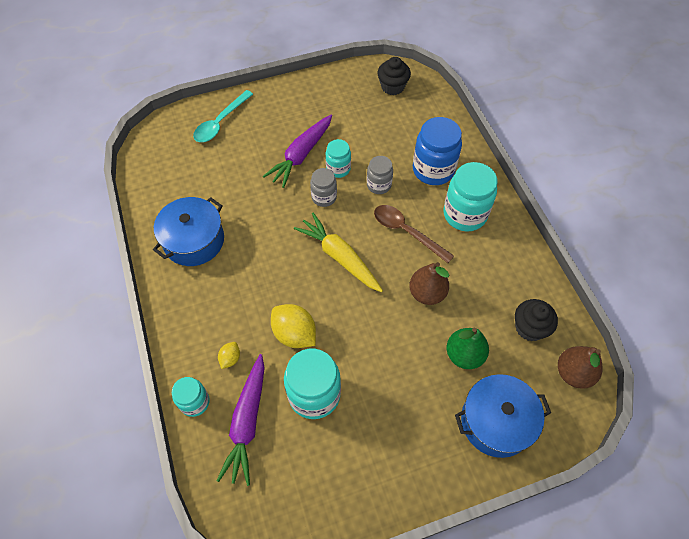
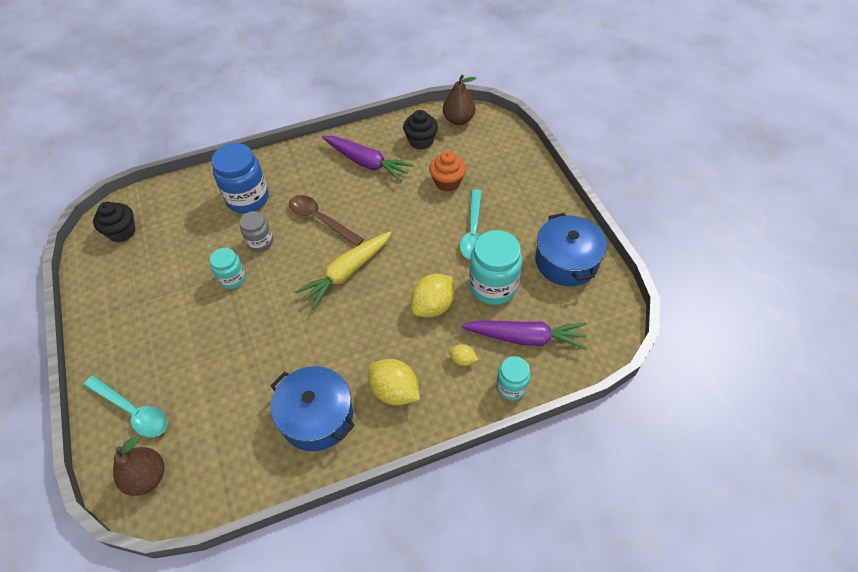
camera: 90 degrees left, 5 degrees down
(207, 299) = (394, 391): none -> yellow lemon
(301, 155) = (206, 315): purple carrot -> purple carrot (367, 163)
(324, 197) = (270, 290): grey jar -> none
(389, 379) = (473, 232): none -> turquoise spoon
(406, 232) = (320, 220): brown spoon -> brown spoon turned 90 degrees clockwise
(427, 293) = (388, 205): brown pear -> brown pear (147, 477)
(464, 355) = (447, 182): green pear -> orange cupcake
(465, 214) = (304, 176): turquoise jar -> none
(496, 422) = (502, 165): blue pot -> blue pot (566, 261)

